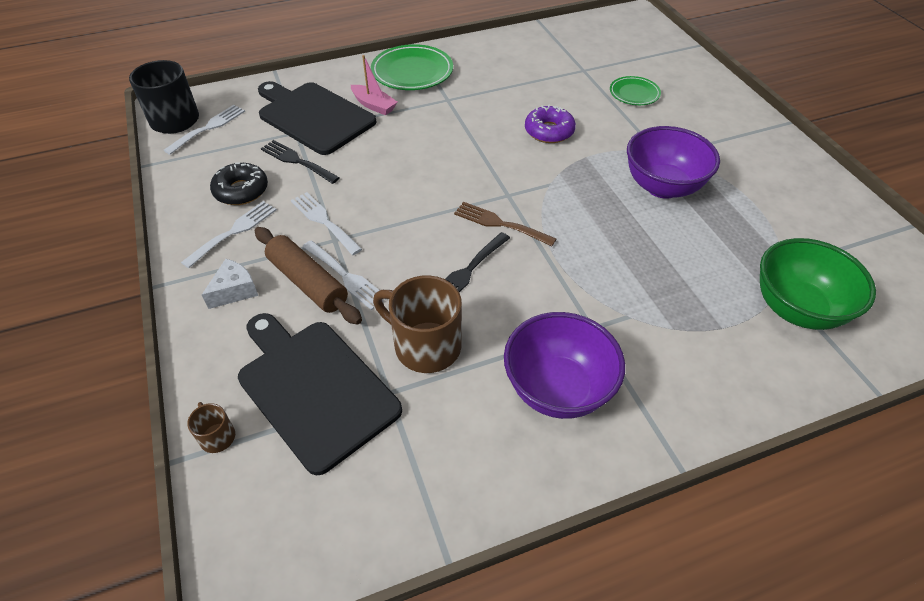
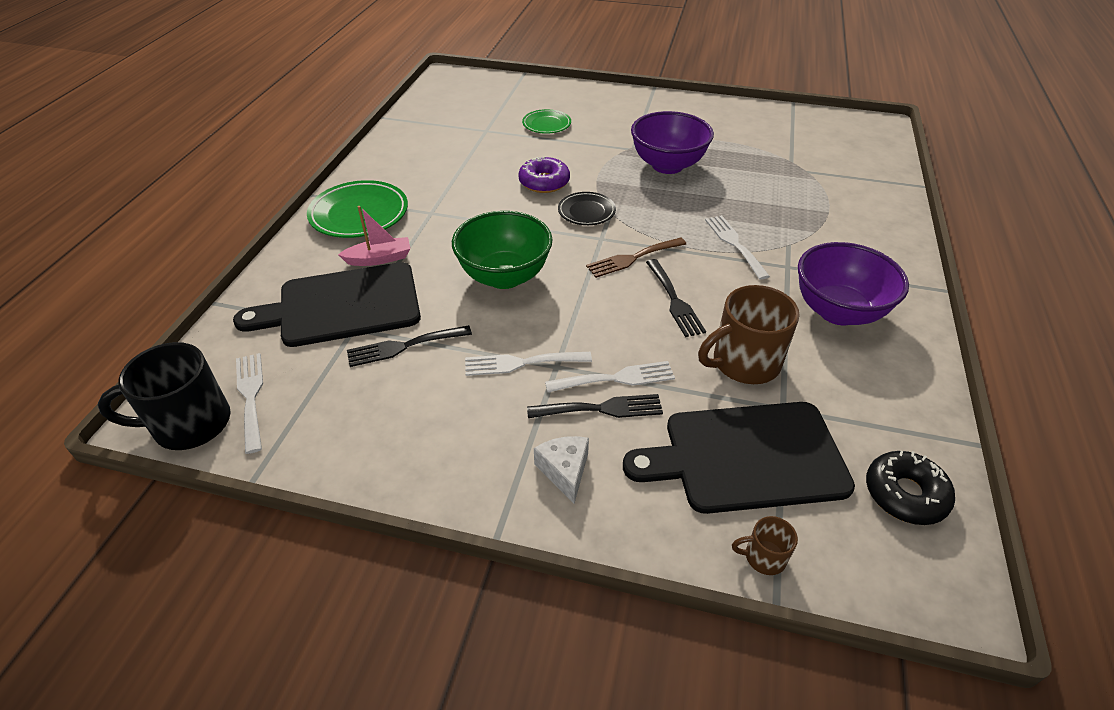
camera: 55 degrees left, 5 degrees down
(234, 231) = (468, 439): white fork -> white fork (734, 244)
(241, 190) = (404, 408): black donut -> black donut (905, 494)
(308, 282) = (601, 408): brown rolling pin -> black fork
(535, 171) = (586, 212): none -> black plate
(796, 309) = (832, 176): green bowl -> green bowl (504, 276)

